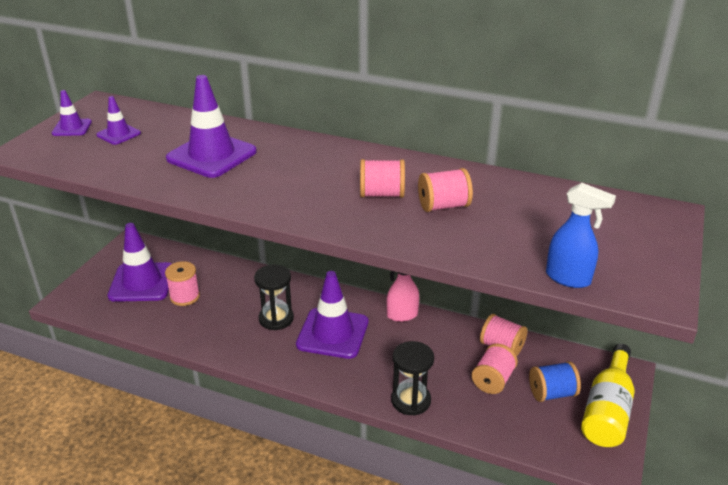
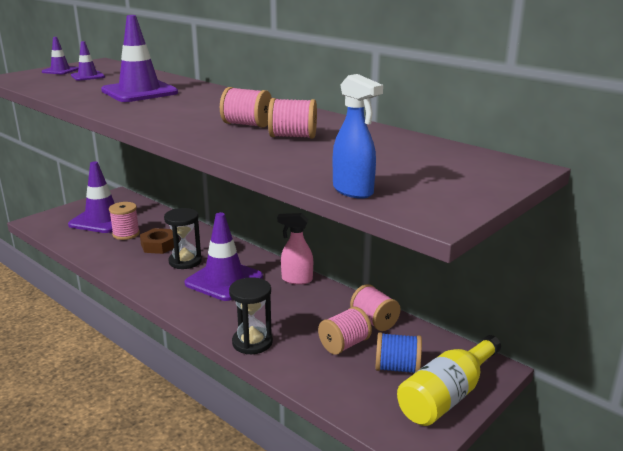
camera: 20 degrees right, 10 degrees down
(232, 304) = (158, 245): none -> brown nut

